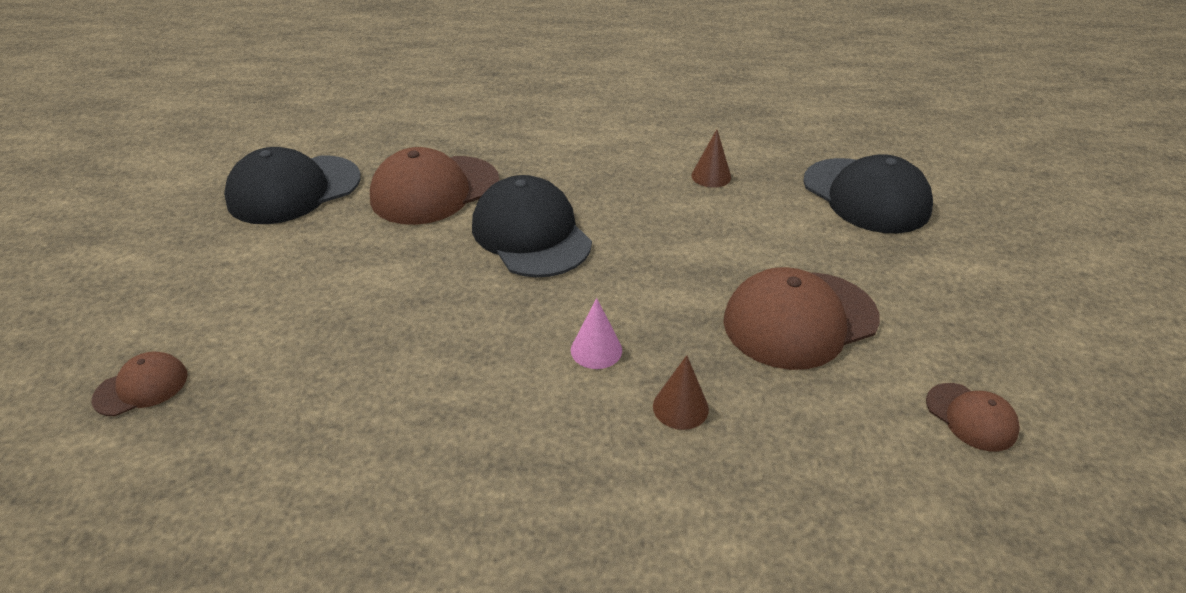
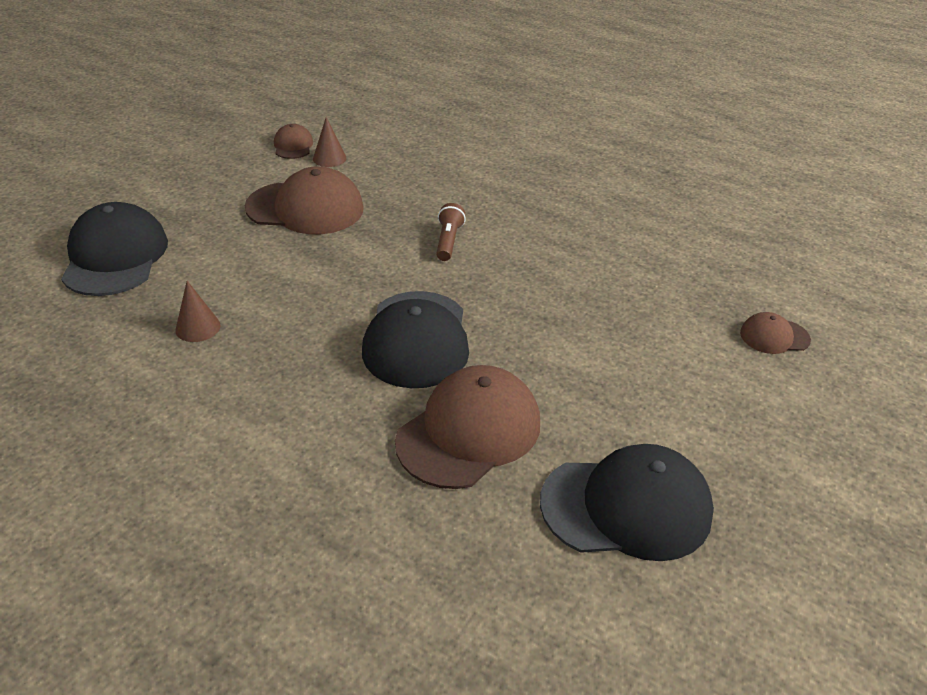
camera: 150 degrees left, 0 degrees up
(434, 190) = (469, 431): brown cap -> brown cap turned 45 degrees counterclockwise
(596, 350) = (448, 241): pink cone -> brown flashlight
(680, 407) = (430, 199): brown cone -> brown cone (329, 158)

